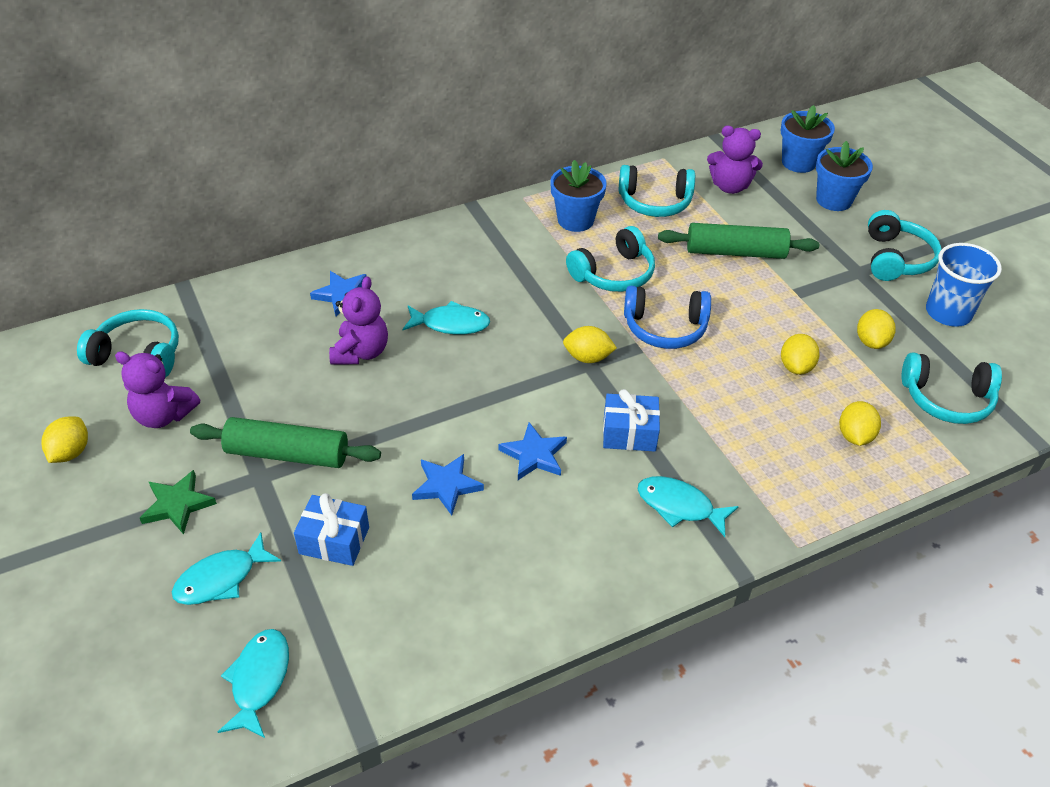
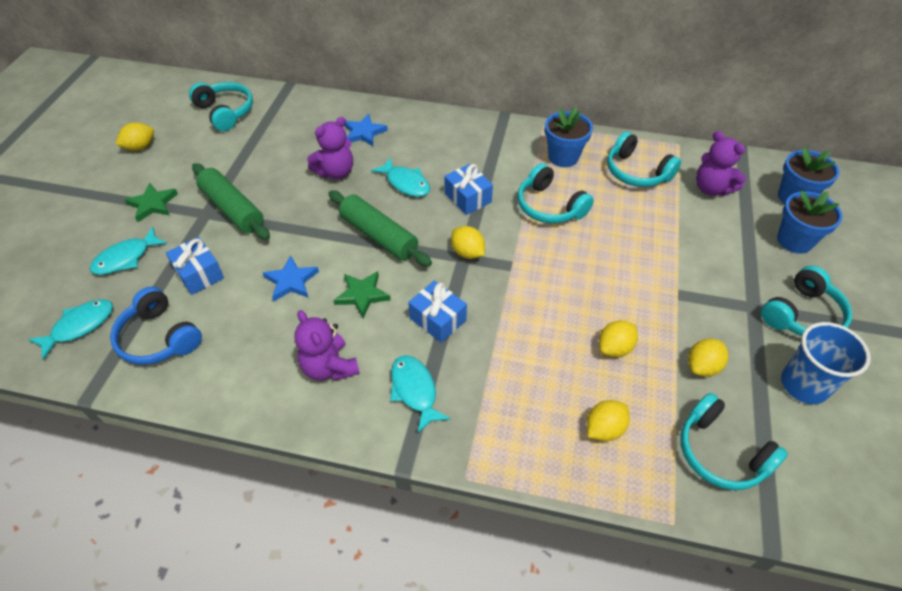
camera: 40 degrees right, 5 degrees up
(163, 415) = (200, 152): purple teddy bear -> purple teddy bear (329, 367)
(221, 579) = (126, 258): turquoise fish -> turquoise fish turned 45 degrees counterclockwise
(529, 306) = (467, 198): none -> blue gift
(534, 455) = (362, 295): blue star -> green star
(613, 274) = (549, 206): turquoise headphones -> turquoise headphones turned 45 degrees clockwise
(665, 328) = (544, 263): blue headphones -> blue headphones (159, 338)
(735, 252) = (661, 238): green rolling pin -> green rolling pin (379, 236)

